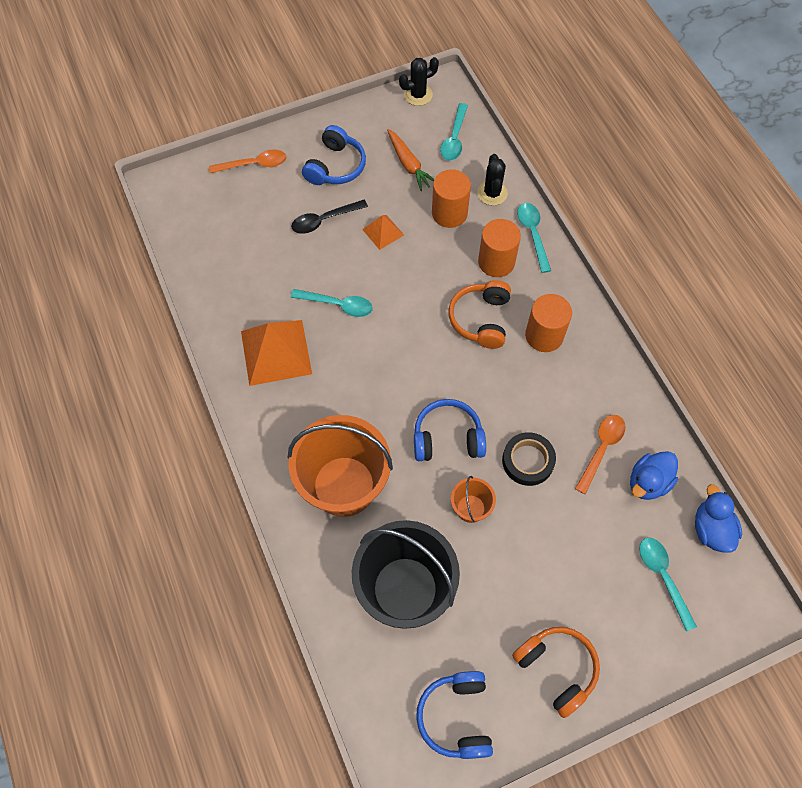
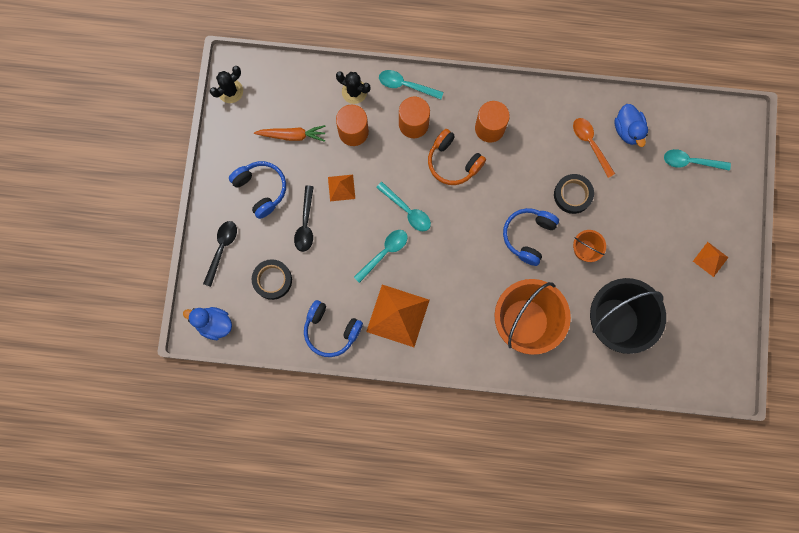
camera: 60 degrees left, 15 degrees up
(247, 221) = (272, 280): none -> black tape
(254, 164) = (222, 249): orange spoon -> black spoon
(418, 95) = (230, 91): black cactus -> black cactus turned 45 degrees clockwise
(454, 139) = (289, 89): turquoise spoon -> turquoise spoon (407, 210)
(456, 717) = (707, 334): blue headphones -> blue headphones (331, 330)
(556, 669) = (710, 259): orange headphones -> orange pyramid
(711, 529) = (677, 113): blue duck -> blue duck (214, 324)

